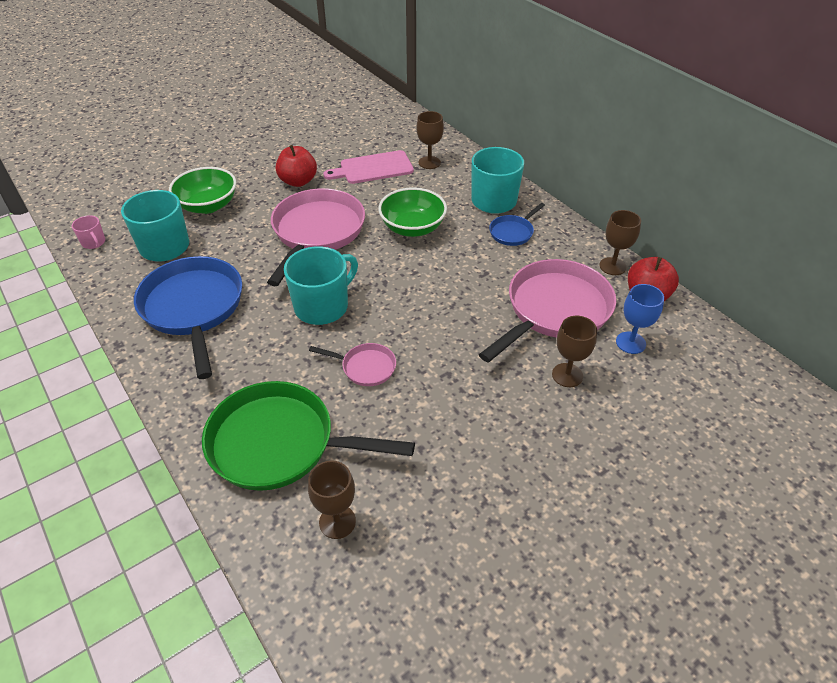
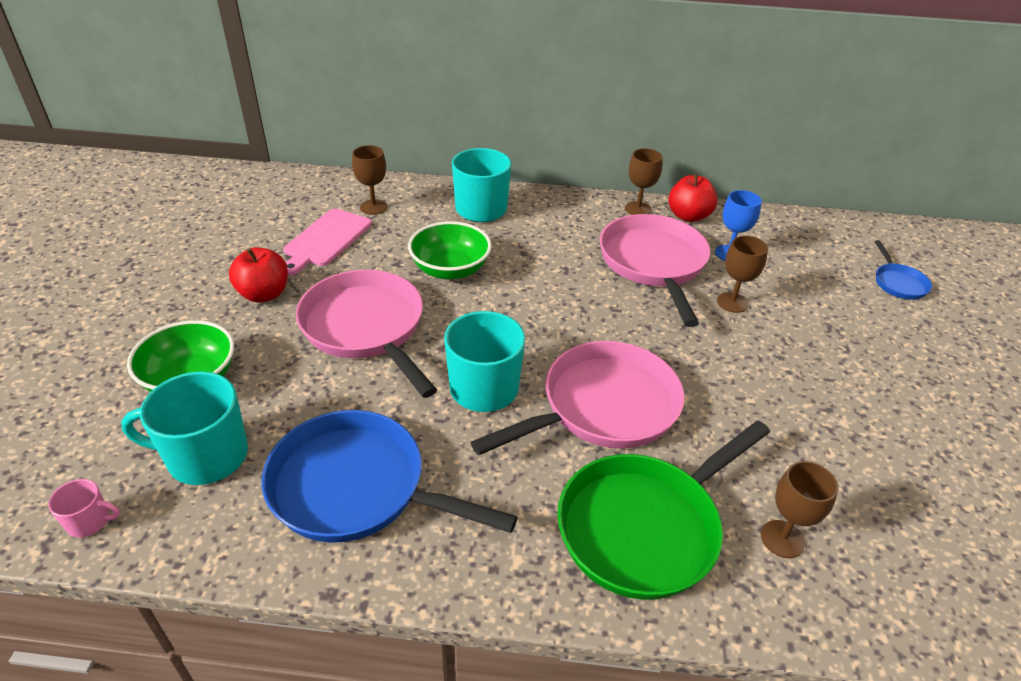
camera: 50 degrees left, 5 degrees down
(365, 367) = (602, 407): pink pan -> pink pan, size x2.13
(513, 232) = (534, 225): blue pan -> blue pan (898, 283)

